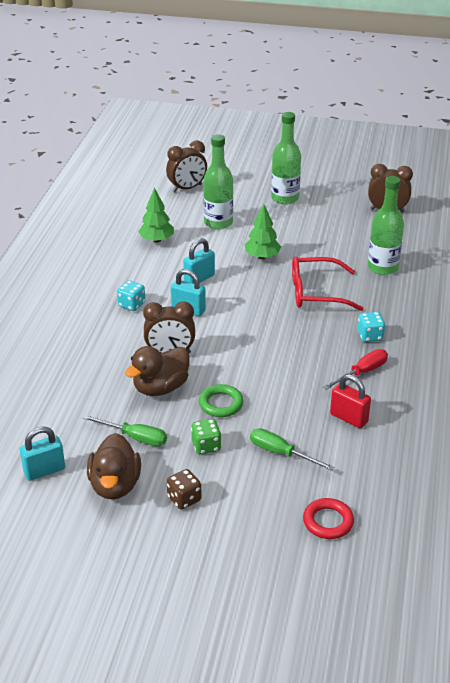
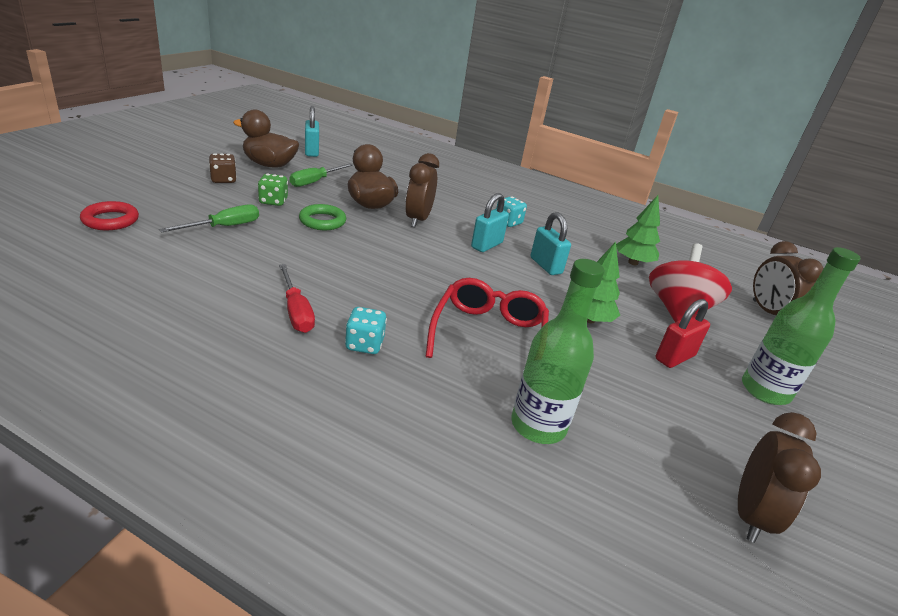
camera: 100 degrees right, 5 degrees down
(218, 223) = (677, 311): green bottle -> red spinning top
(349, 418) = (228, 275): red padlock -> red padlock (674, 357)

